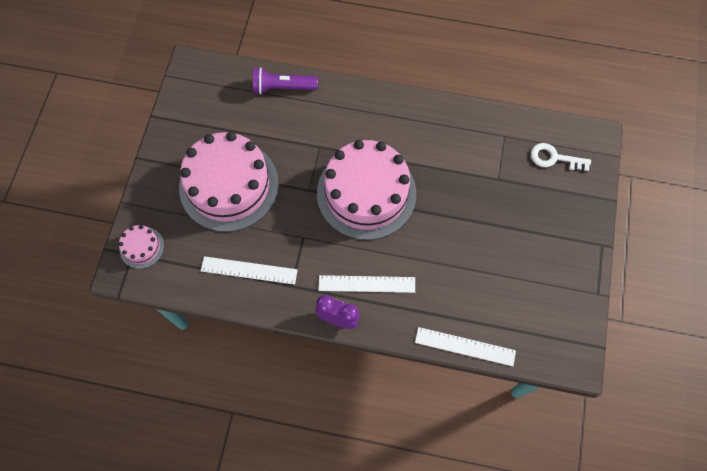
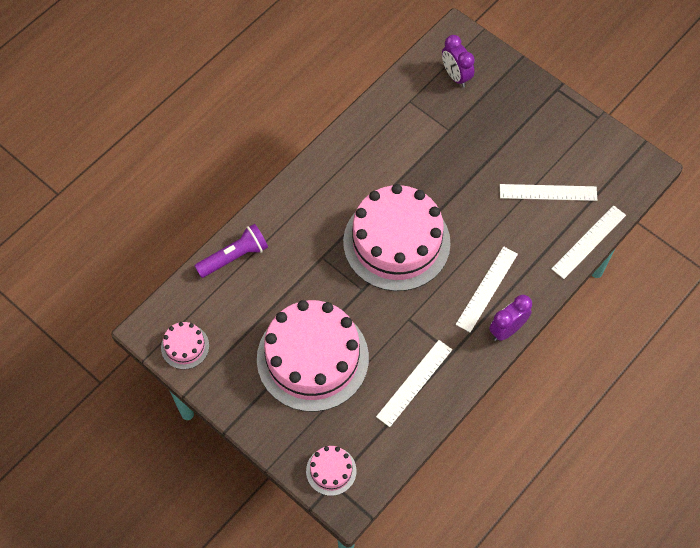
camera: 60 degrees left, 5 degrees down
(190, 95) = (185, 346): none -> pink cake
(282, 87) = (234, 257): purple flashlight -> purple flashlight turned 150 degrees counterclockwise
(491, 288) = (548, 192): none -> white ruler
(554, 158) = (456, 76): white key -> purple clock

